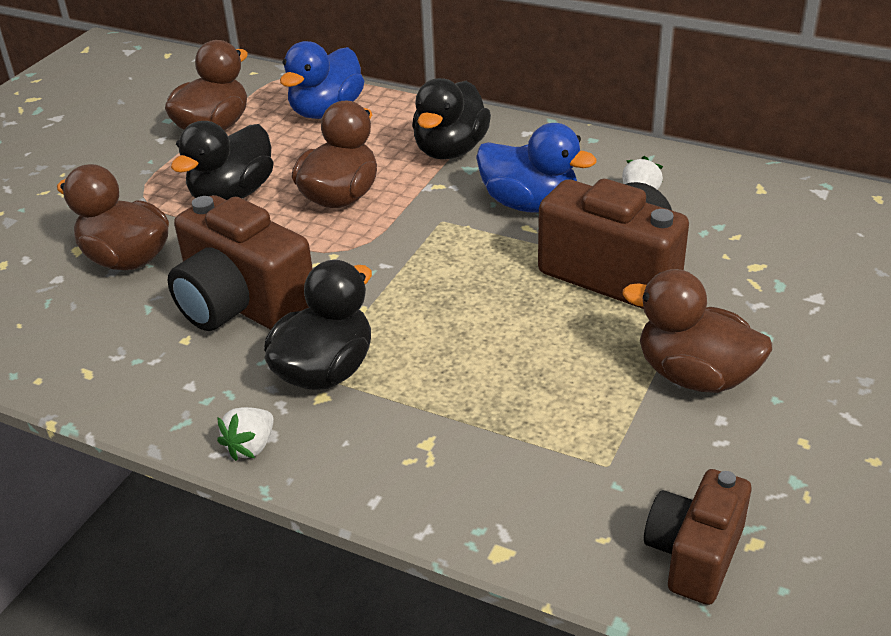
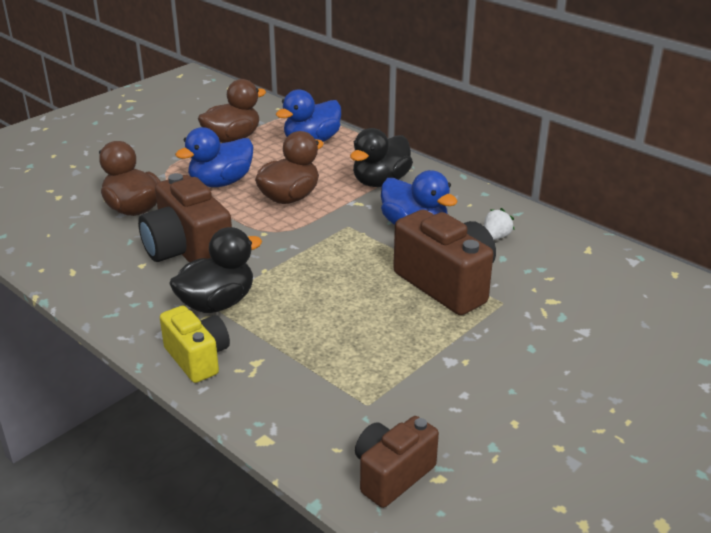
camera: 15 degrees right, 5 degrees down
(232, 194) = (221, 182): black duck -> blue duck
(251, 447) = (145, 338): white strawberry -> none
(342, 458) = (197, 358): none -> yellow camera
(694, 376) = (462, 362): brown duck -> none

